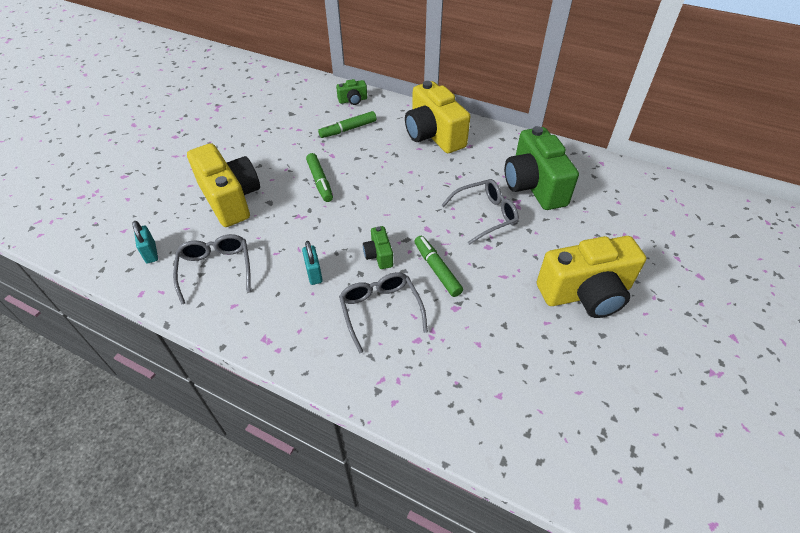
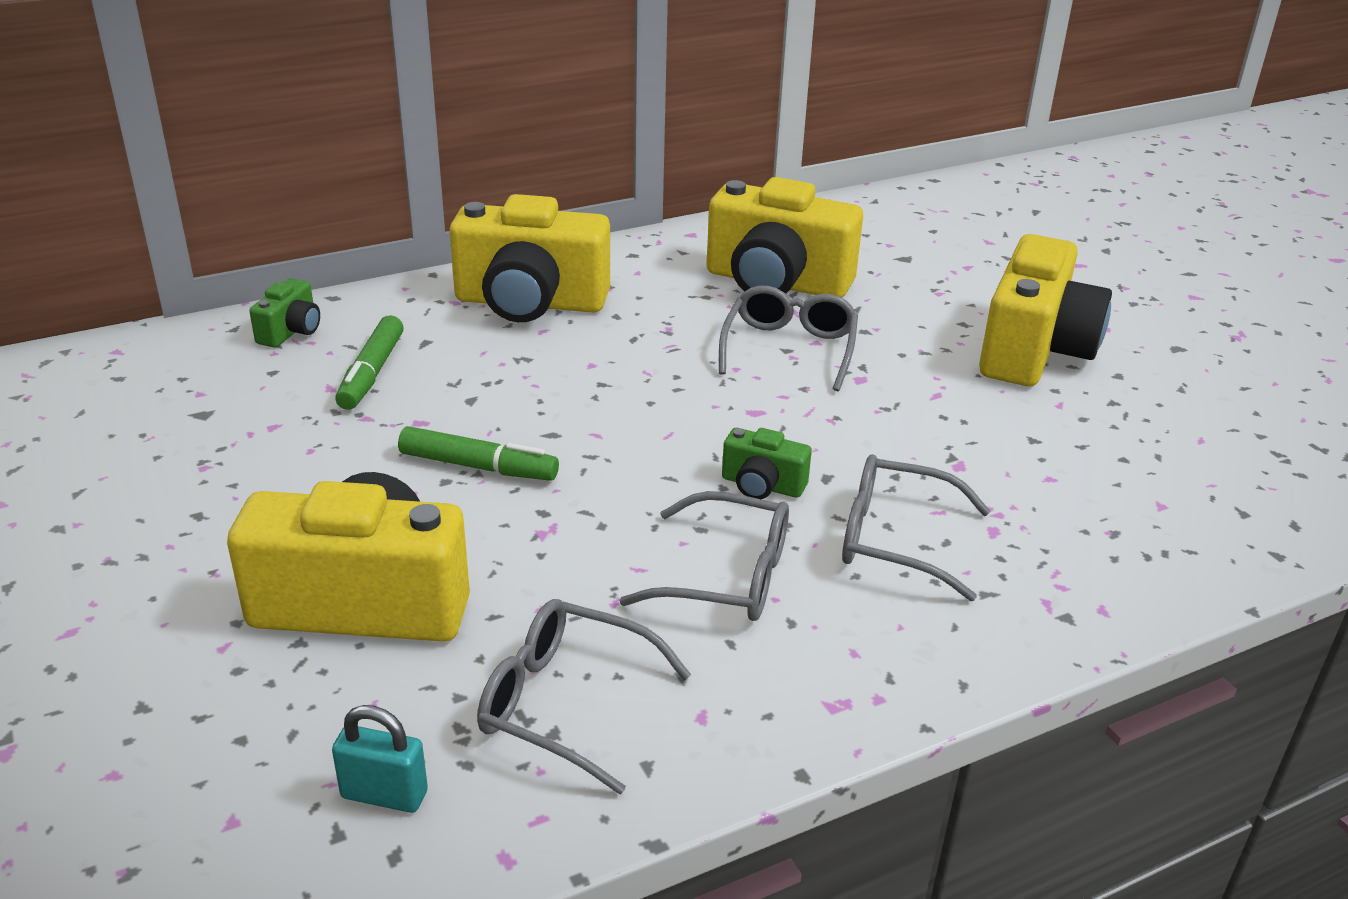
camera: 55 degrees left, 15 degrees down
(314, 273) = (727, 576): turquoise padlock -> grey glasses
(437, 270) = (860, 445): green marker -> none
(534, 186) = (776, 283): green camera -> yellow camera

